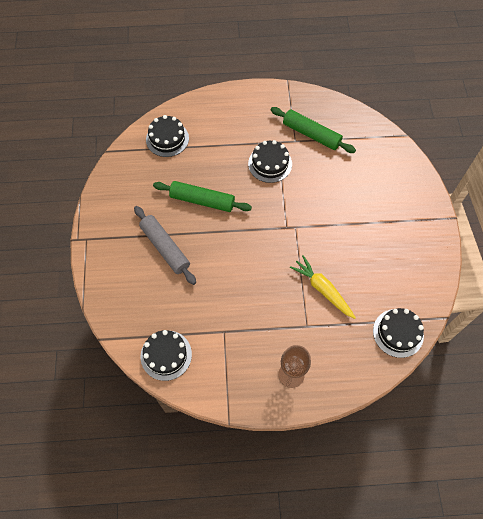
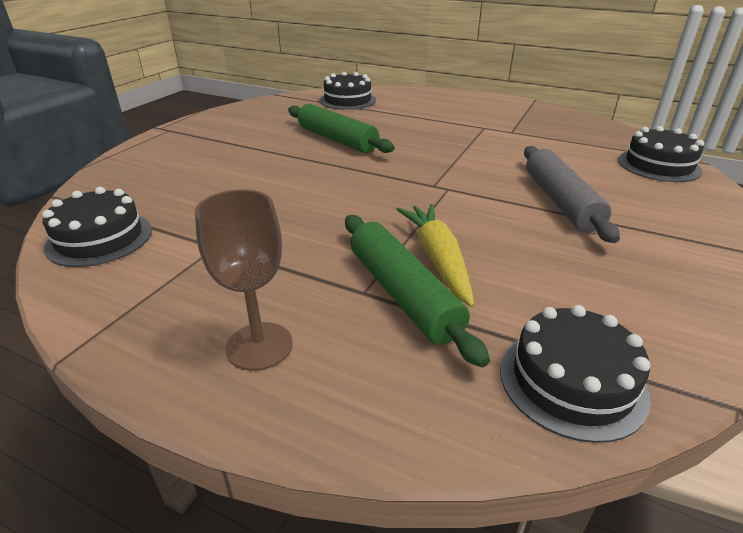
camera: 30 degrees right, 30 degrees down
(165, 248) = (244, 157): grey rolling pin -> grey rolling pin (560, 202)
(270, 164) = (458, 137): black cake -> black cake (658, 165)
(311, 134) = (540, 132): green rolling pin -> green rolling pin (403, 294)

